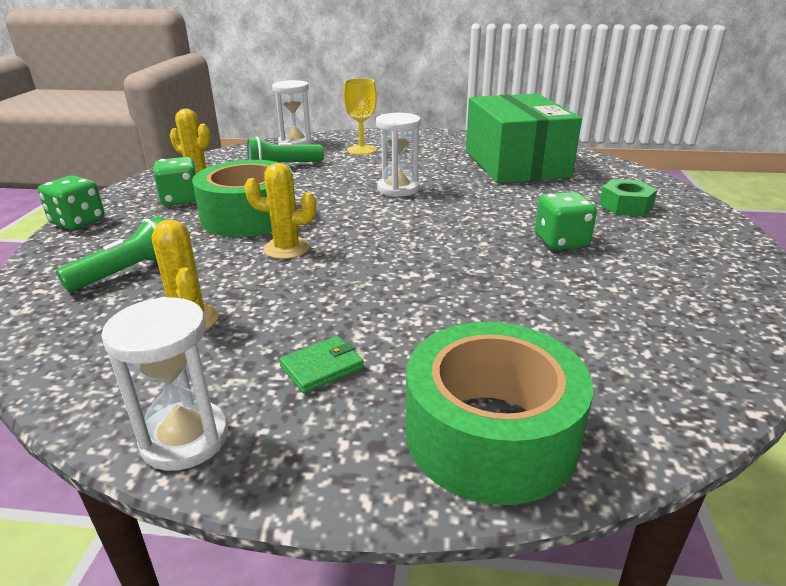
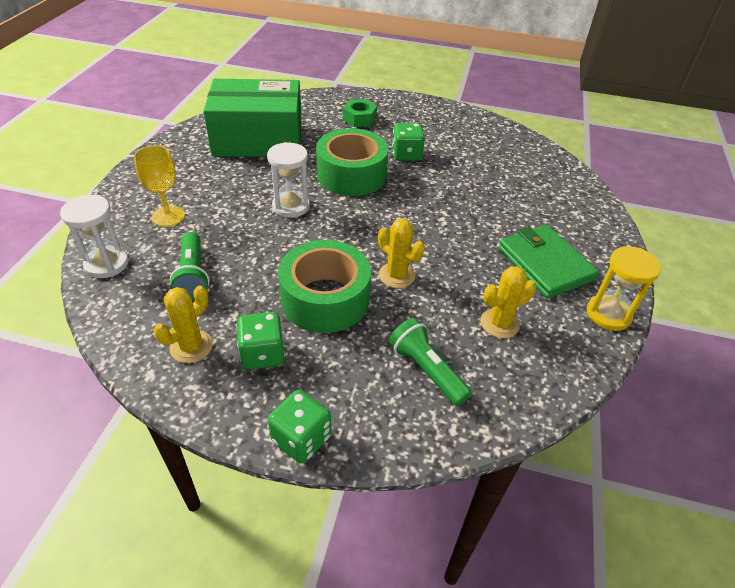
camera: 85 degrees left, 15 degrees up
(185, 438) = (608, 314): white hourglass -> yellow hourglass
(286, 248) = (396, 275): yellow cactus -> yellow cactus turned 60 degrees counterclockwise
(322, 367) = (544, 264): green wallet -> green wallet, size x2.12
(491, 434) = (585, 217): green tape -> green tape (351, 175)

